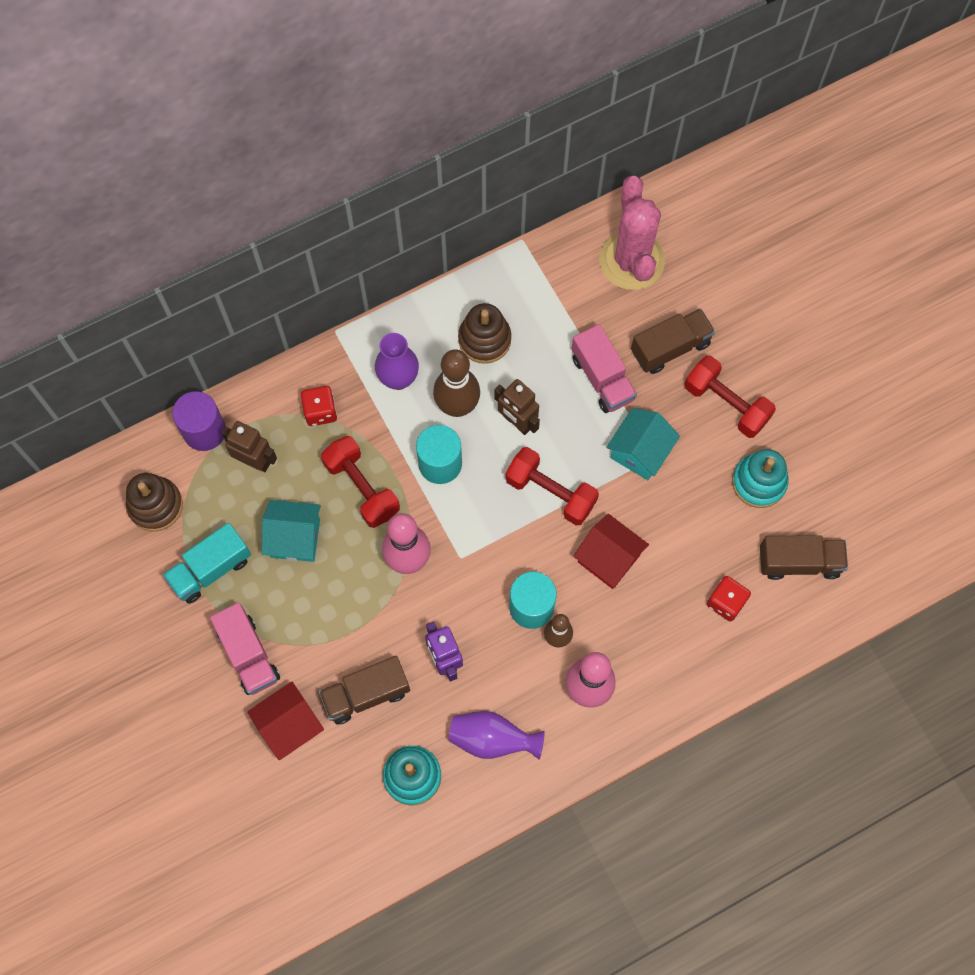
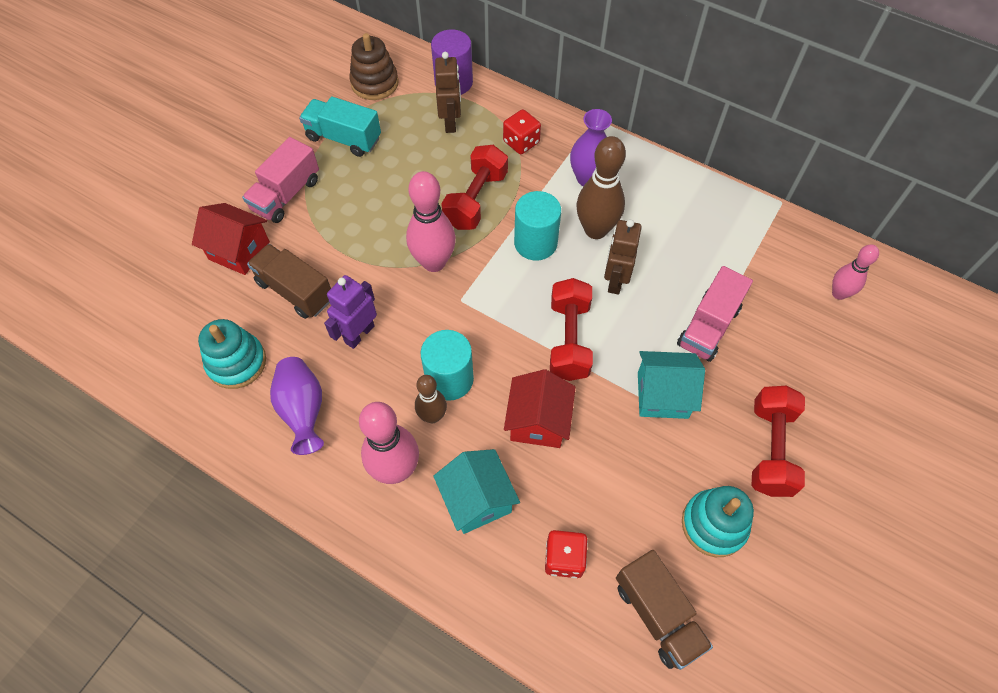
camera: 60 degrees right, 10 degrees down
(295, 538) = (403, 177): turquoise house -> turquoise house (477, 500)
(484, 339) = (670, 220): brown stacking toy -> none
(631, 261) = (839, 293): pink cactus -> pink bowling pin
(670, 348) = (784, 369): brown truck -> none

